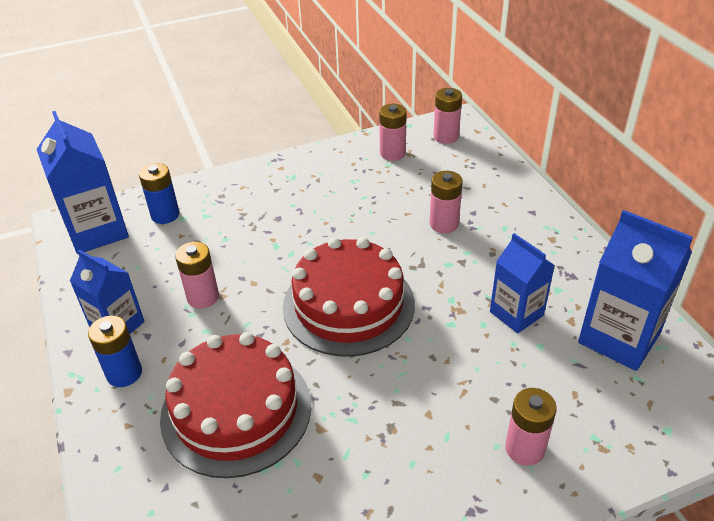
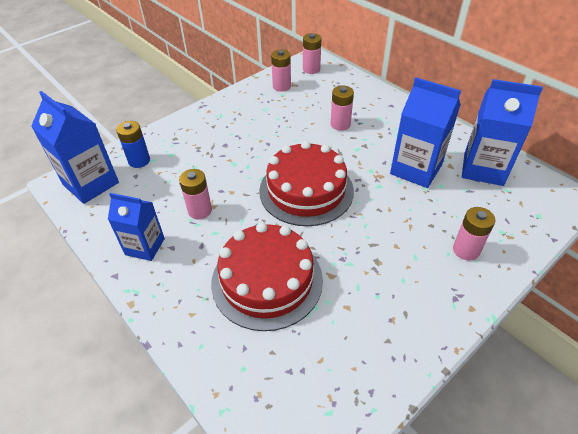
camera: 20 degrees left, 5 degrees up
(124, 373) = (169, 278): blue battery -> none
(516, 313) = (416, 169): blue carton -> blue carton, size x1.54

